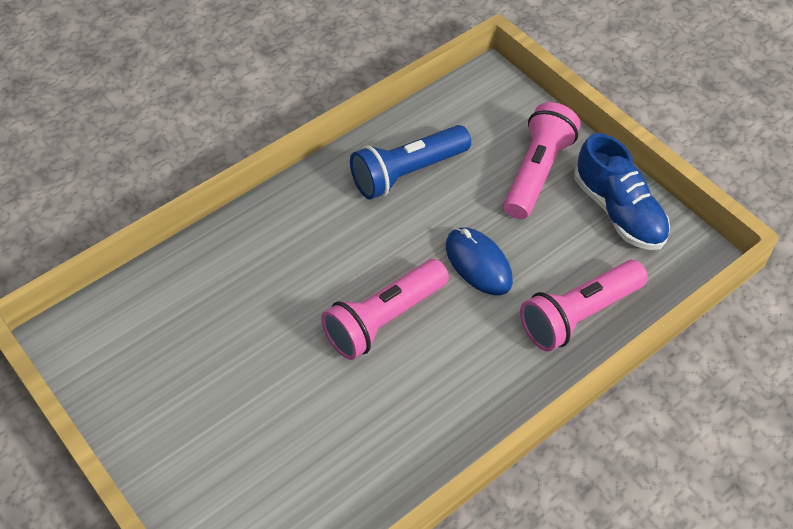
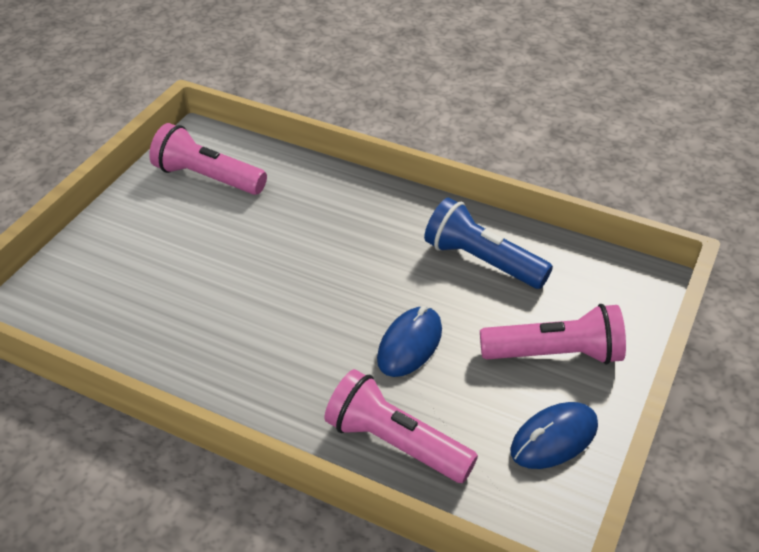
camera: 65 degrees right, 10 degrees down
(384, 319) = (308, 300): pink flashlight -> pink flashlight (207, 177)
(618, 211) = (554, 438): blue shoe -> blue mouse

